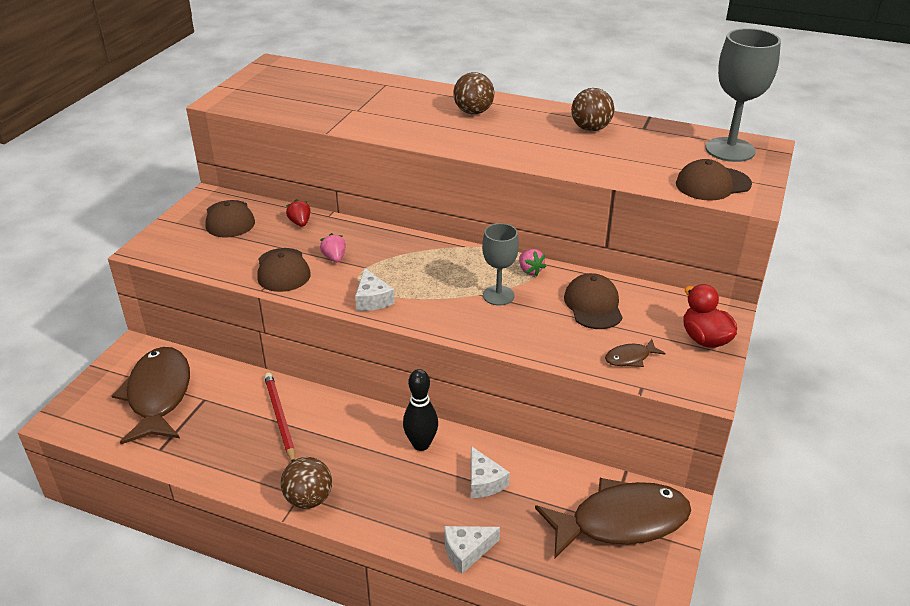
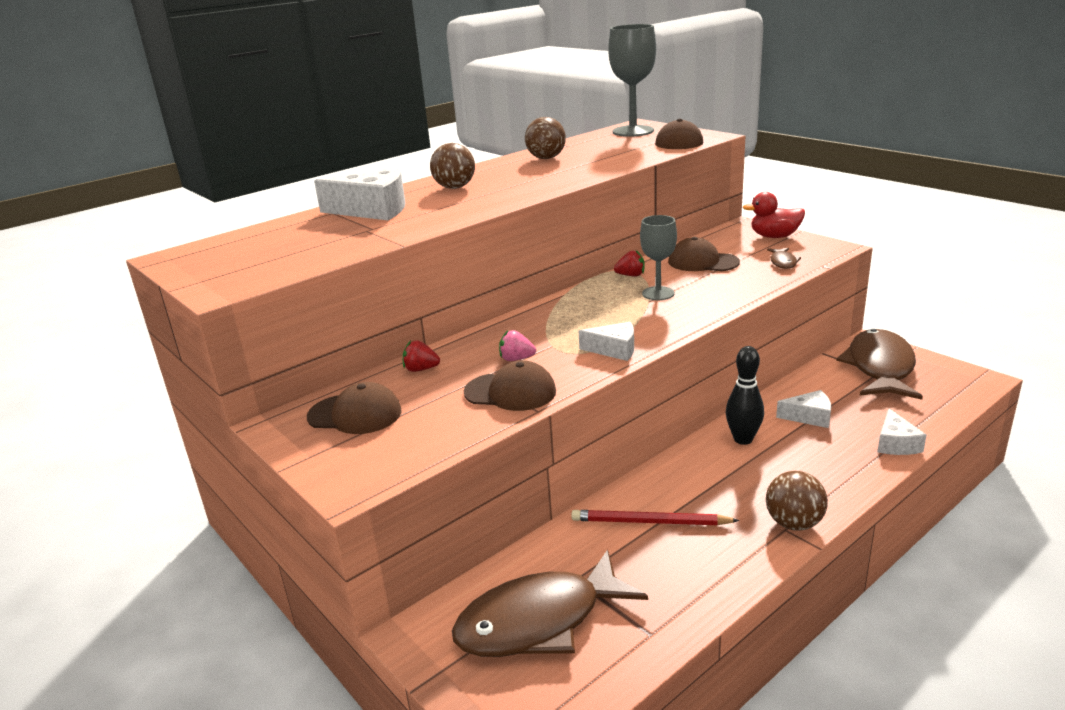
camera: 60 degrees left, 10 degrees down
(158, 395) = (539, 621): brown fish -> brown fish turned 45 degrees counterclockwise
(398, 97) = (373, 210): none -> white cheese
(530, 270) = (630, 275): pink strawberry -> red strawberry

